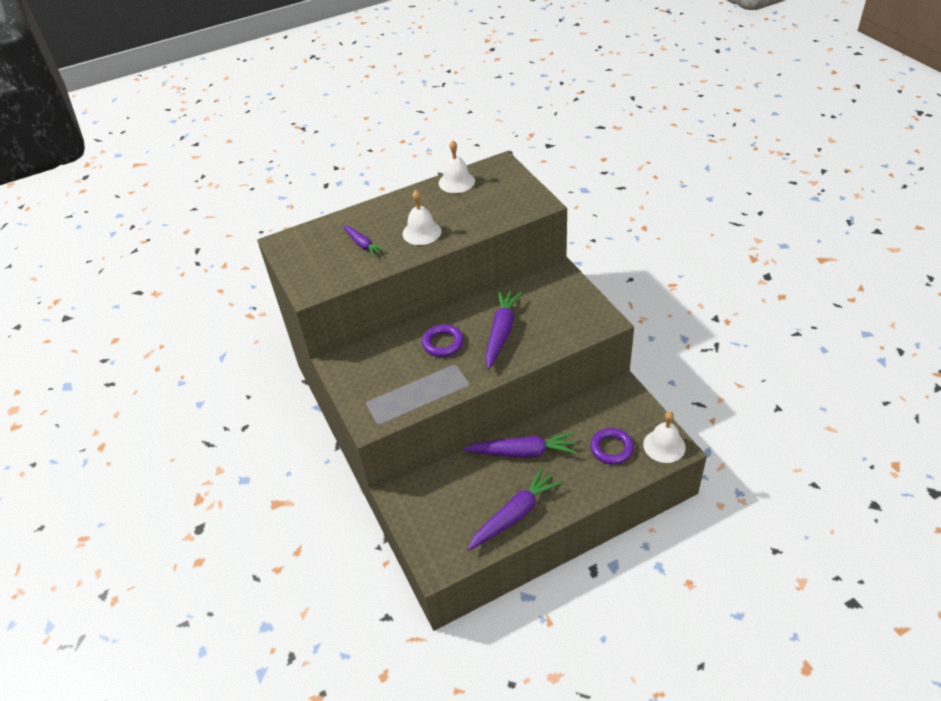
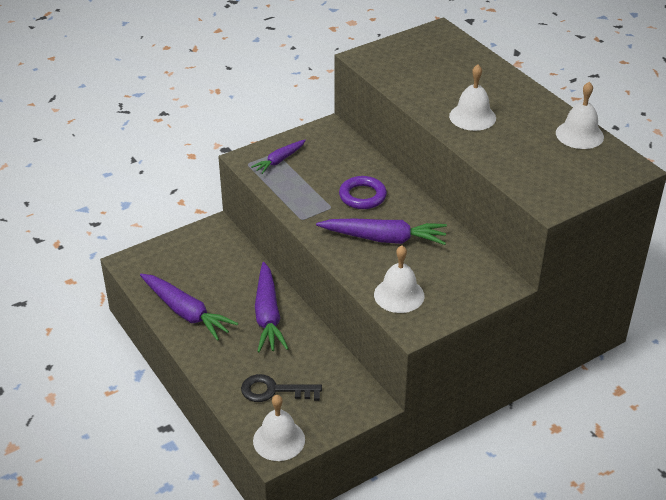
camera: 80 degrees right, 5 degrees down
(362, 244) = (444, 80): purple carrot -> purple carrot (279, 160)
(570, 327) = (399, 295): none -> white bell
(611, 448) = (274, 390): purple ring -> black key

